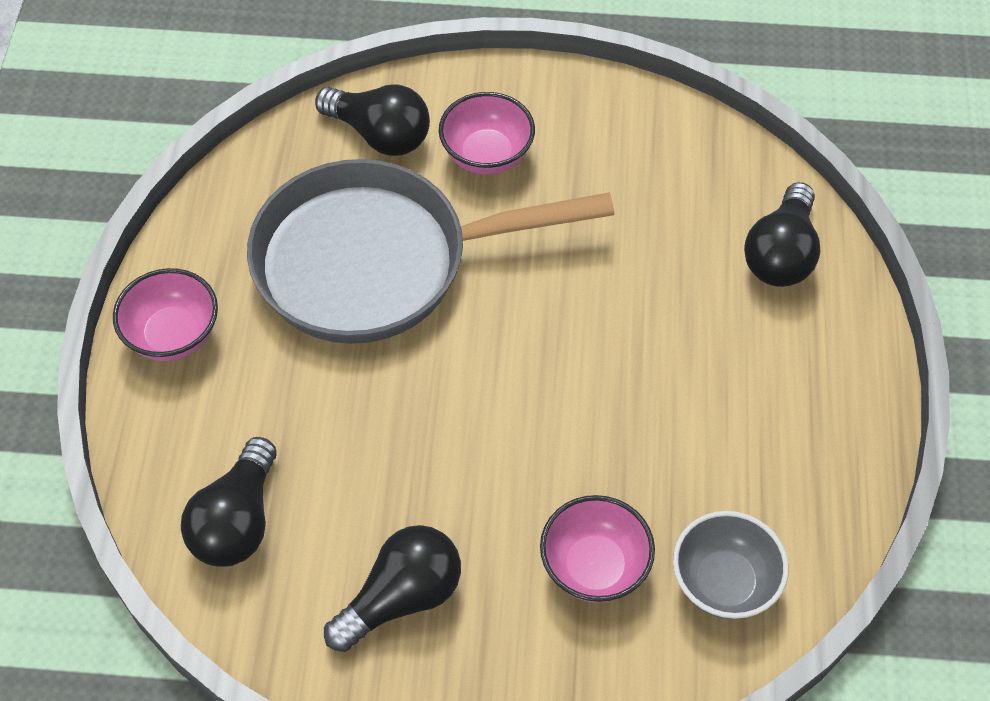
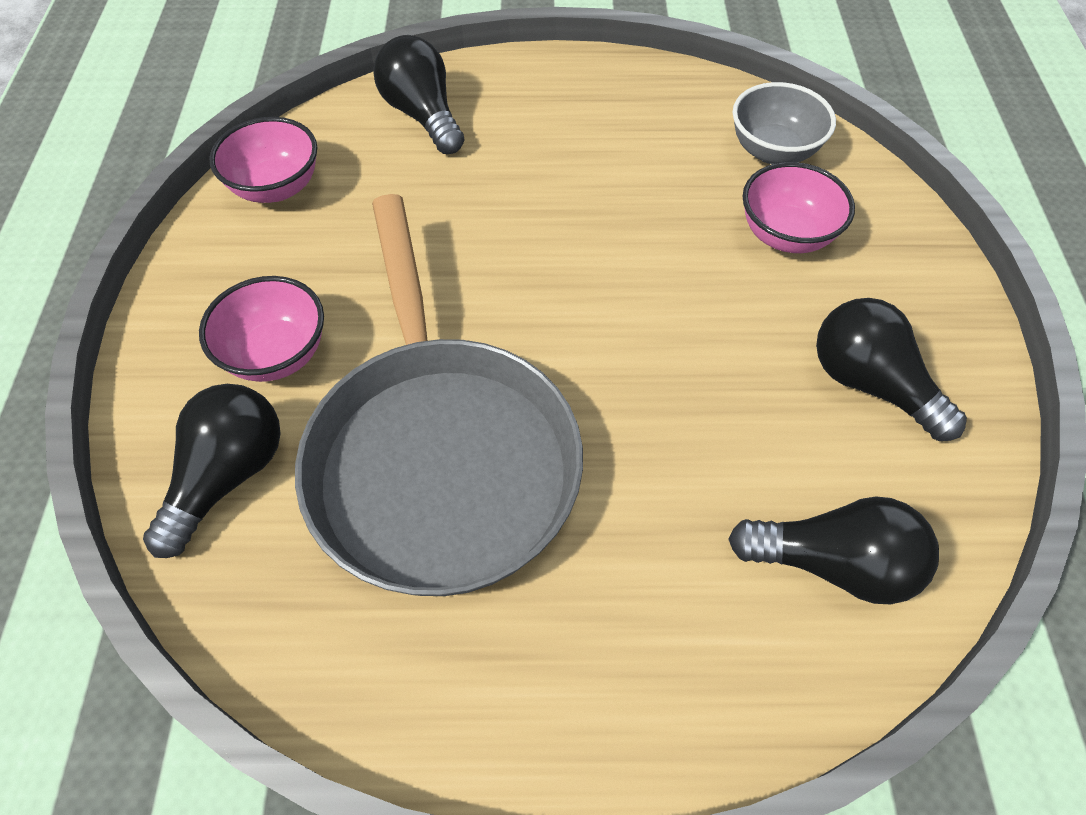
camera: 95 degrees left, 0 degrees up
(173, 335) = (576, 702): pink bowl -> pink bowl (276, 187)
(781, 254) = (423, 115): black light bulb -> black light bulb turned 135 degrees counterclockwise

